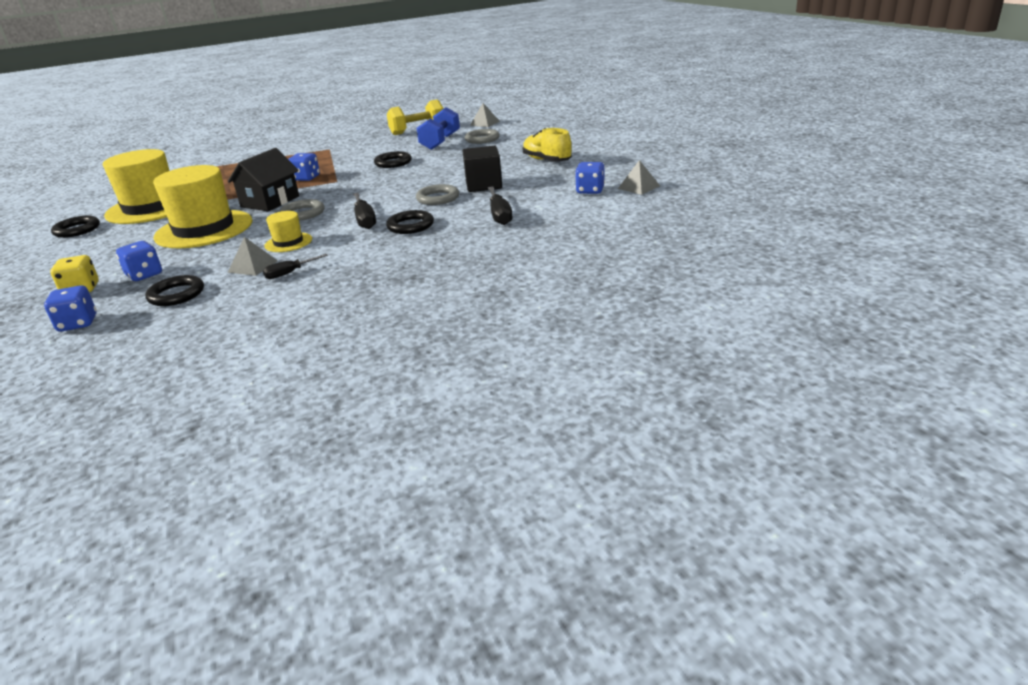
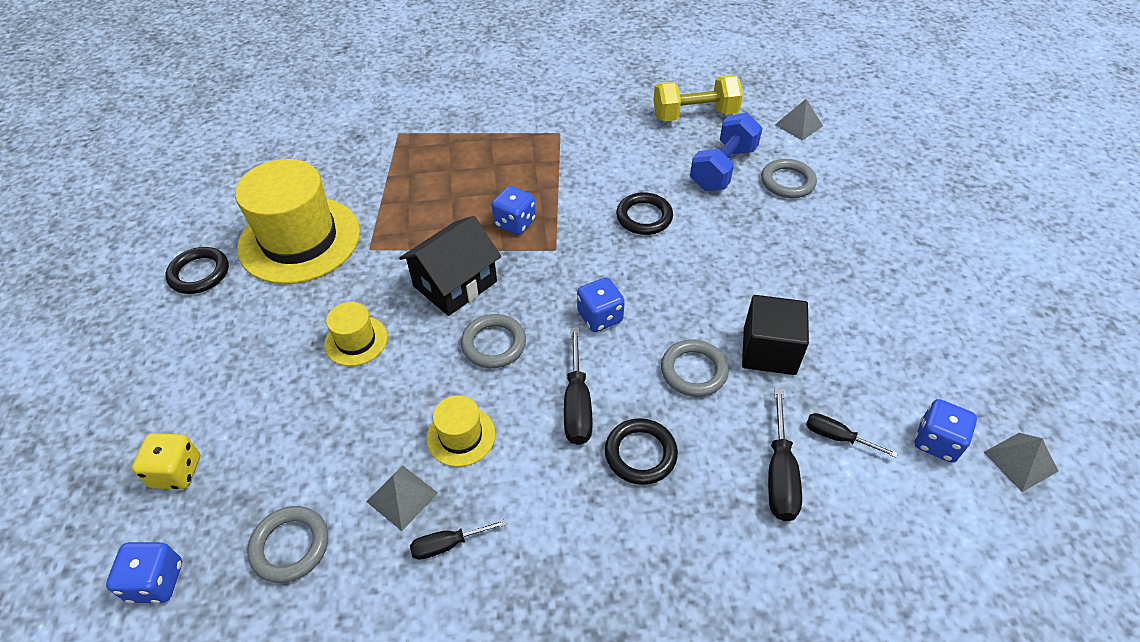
camera: 15 degrees right, 20 degrees up
(144, 275) = (260, 460): blue dice -> blue dice (600, 317)
(176, 294) = (290, 546): black ring -> grey ring
(204, 229) = (356, 341): yellow hat -> yellow hat, size x0.47
(531, 200) = (837, 437): none -> black screwdriver
(547, 160) = (879, 299): yellow shoe -> none

